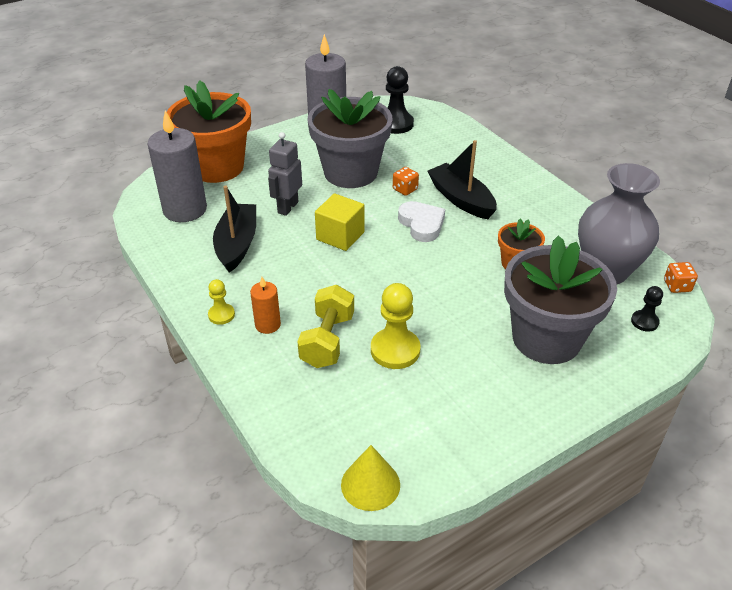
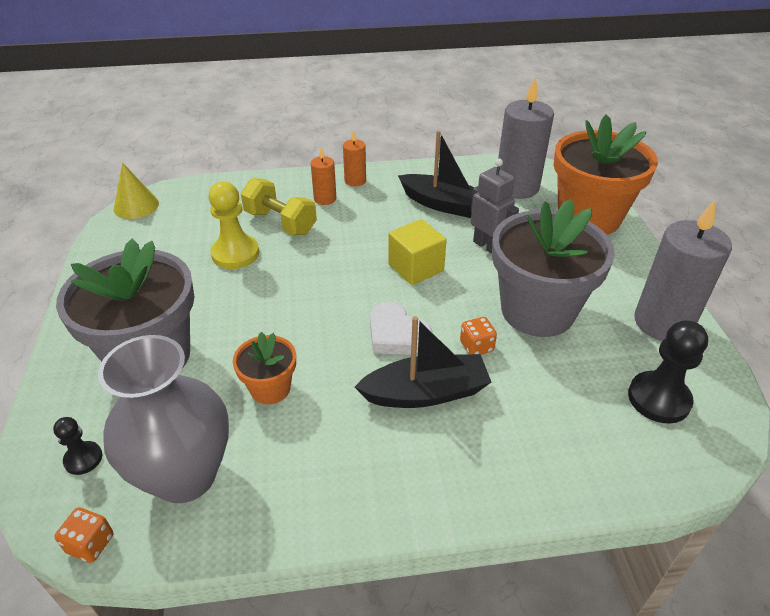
camera: 115 degrees right, 0 degrees up
(221, 315) = (355, 181): yellow pawn -> orange candle
(422, 224) = (396, 335): white heart -> white heart turned 45 degrees clockwise

